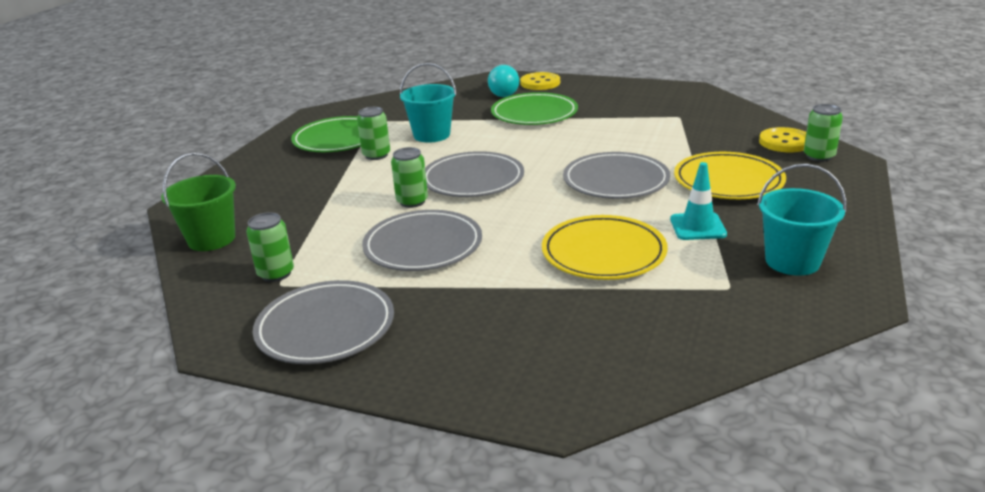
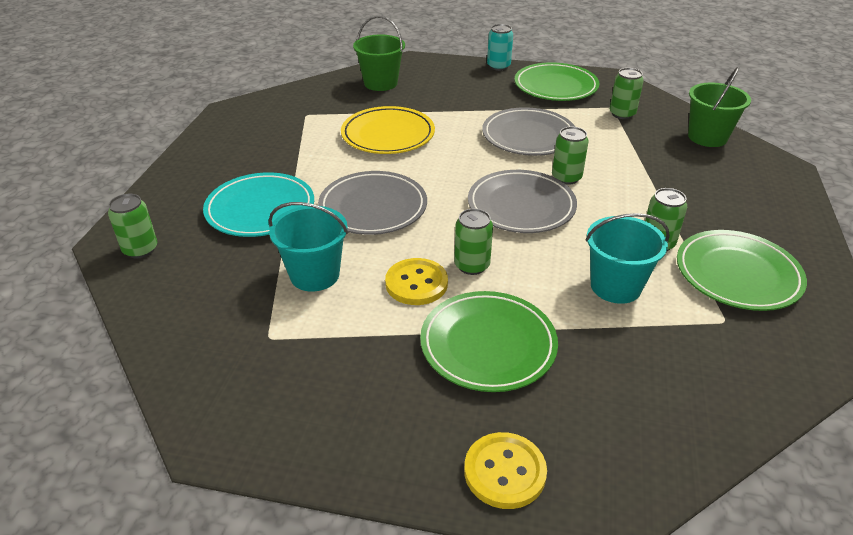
camera: 170 degrees right, 10 degrees up
(325, 327) = (555, 86): grey plate -> green plate
(392, 383) = (498, 66): none -> turquoise can
(503, 92) = (564, 425): turquoise light bulb -> none
(533, 145) = (472, 265): none -> green can
(620, 349) = (380, 83): none -> green bucket
(697, 227) = (310, 158): turquoise traffic cone -> none
(728, 181) = (260, 209): yellow plate -> turquoise plate
(784, 142) = (159, 276): yellow button -> yellow button (416, 283)
(792, 261) = (253, 133): turquoise bucket -> turquoise bucket (314, 275)

